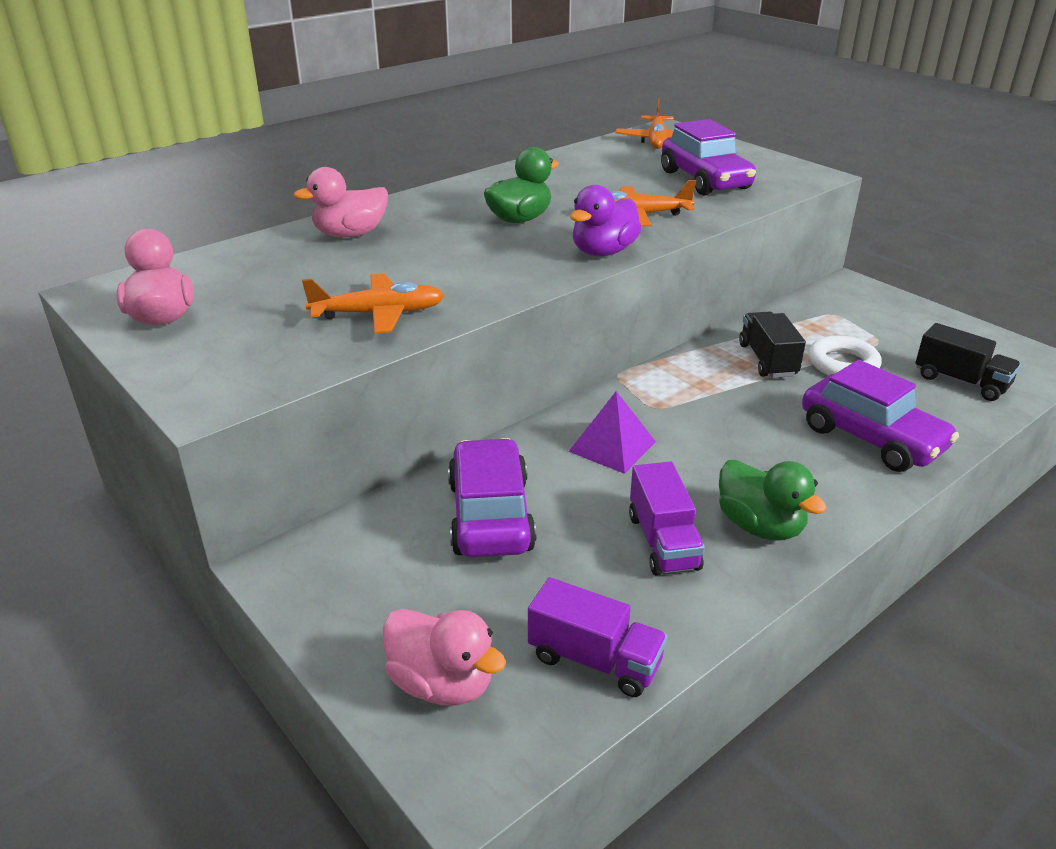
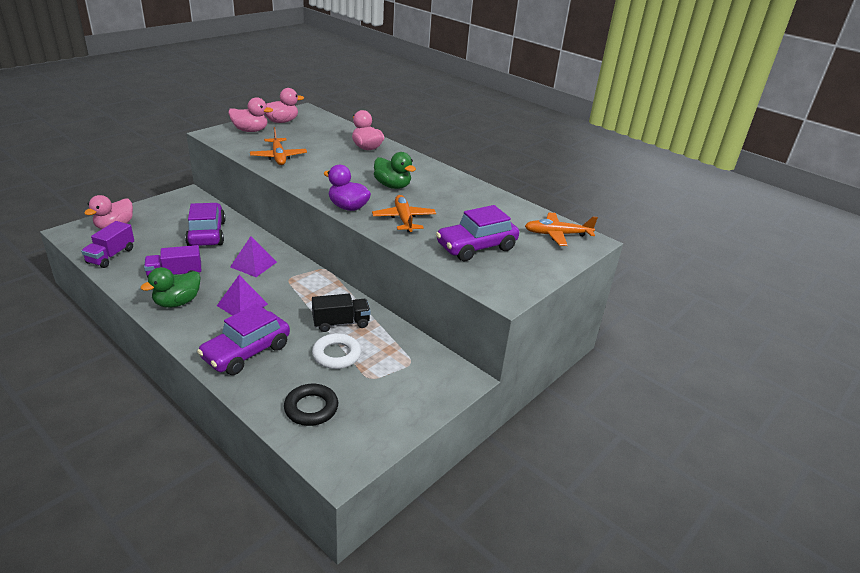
camera: 80 degrees right, 0 degrees up
(206, 352) = (250, 130): none -> pink duck
(490, 515) = (207, 234): purple car -> purple car turned 90 degrees counterclockwise
(746, 450) = (242, 305): none -> purple pyramid
(960, 382) = (311, 408): black truck -> black ring

